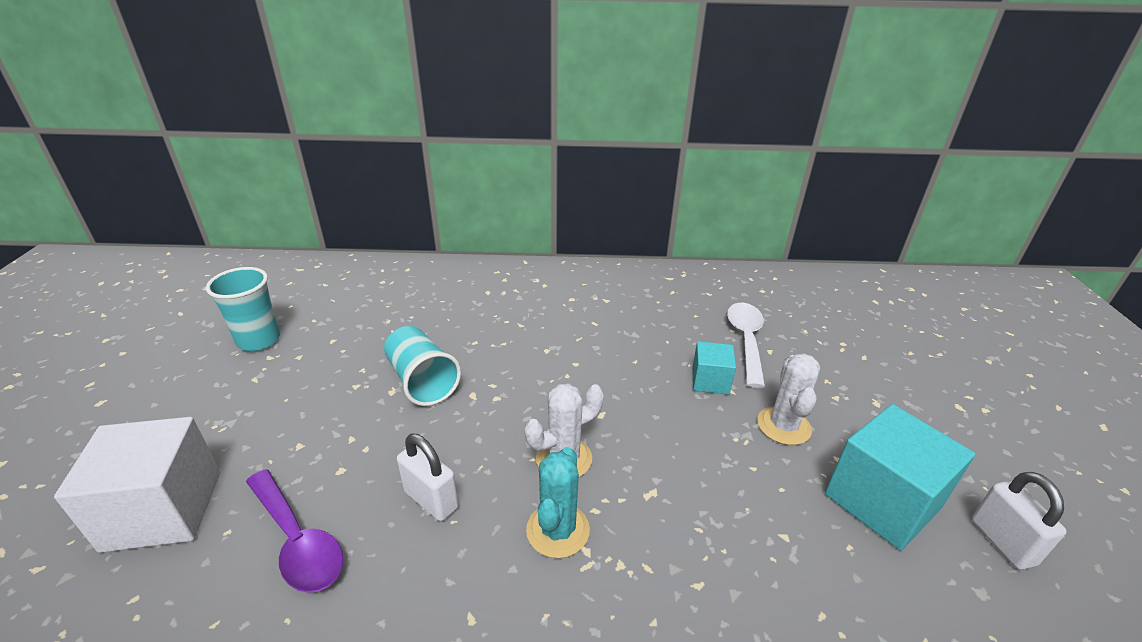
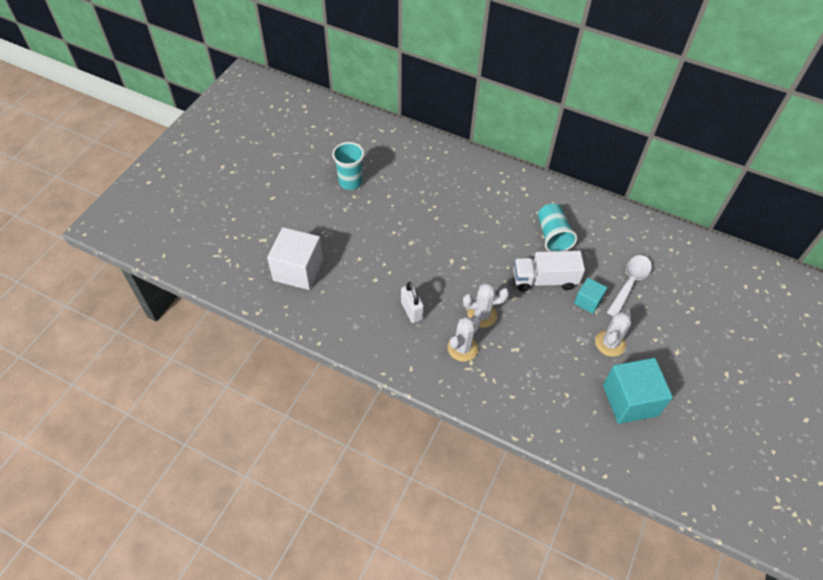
camera: 25 degrees right, 20 degrees up
(298, 540) = (350, 307): purple spoon -> none
(422, 381) = (428, 242): turquoise cup -> turquoise cup (552, 236)
(558, 530) = (462, 348): turquoise cactus -> white cactus
(631, 374) = (544, 280): none -> white truck
(1002, 542) = (674, 442): white padlock -> none

